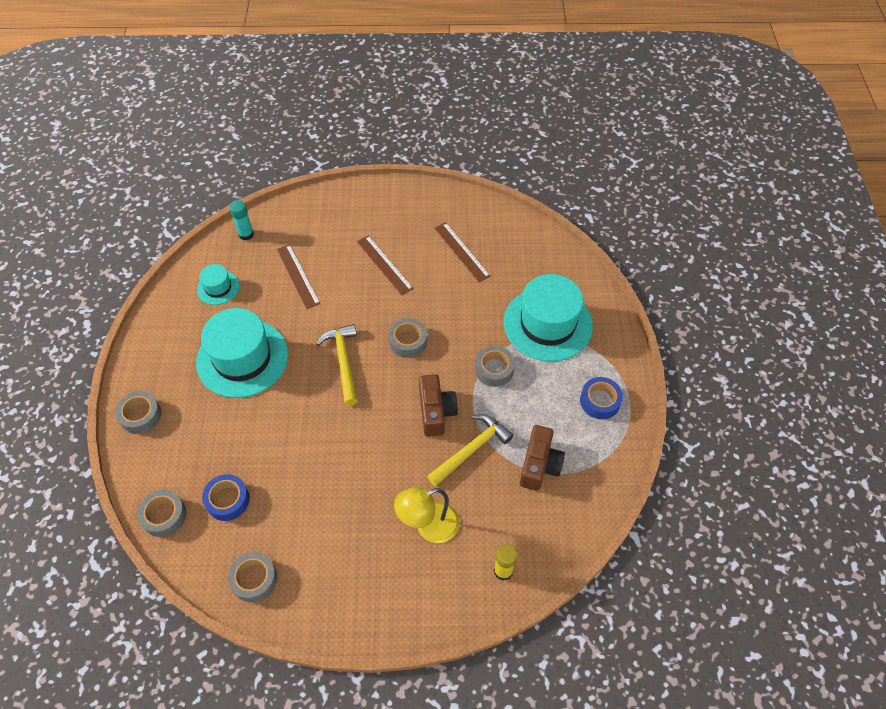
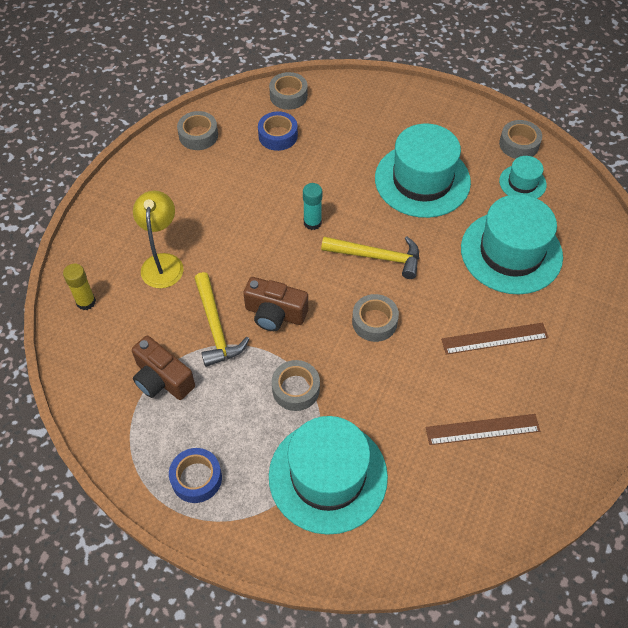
camera: 115 degrees right, 0 degrees up
(141, 415) = (394, 99): grey tape -> grey tape (519, 144)
(246, 234) = (592, 224): turquoise glue stick -> turquoise glue stick (312, 223)
(298, 276) = (511, 252): brown ruler -> turquoise hat

